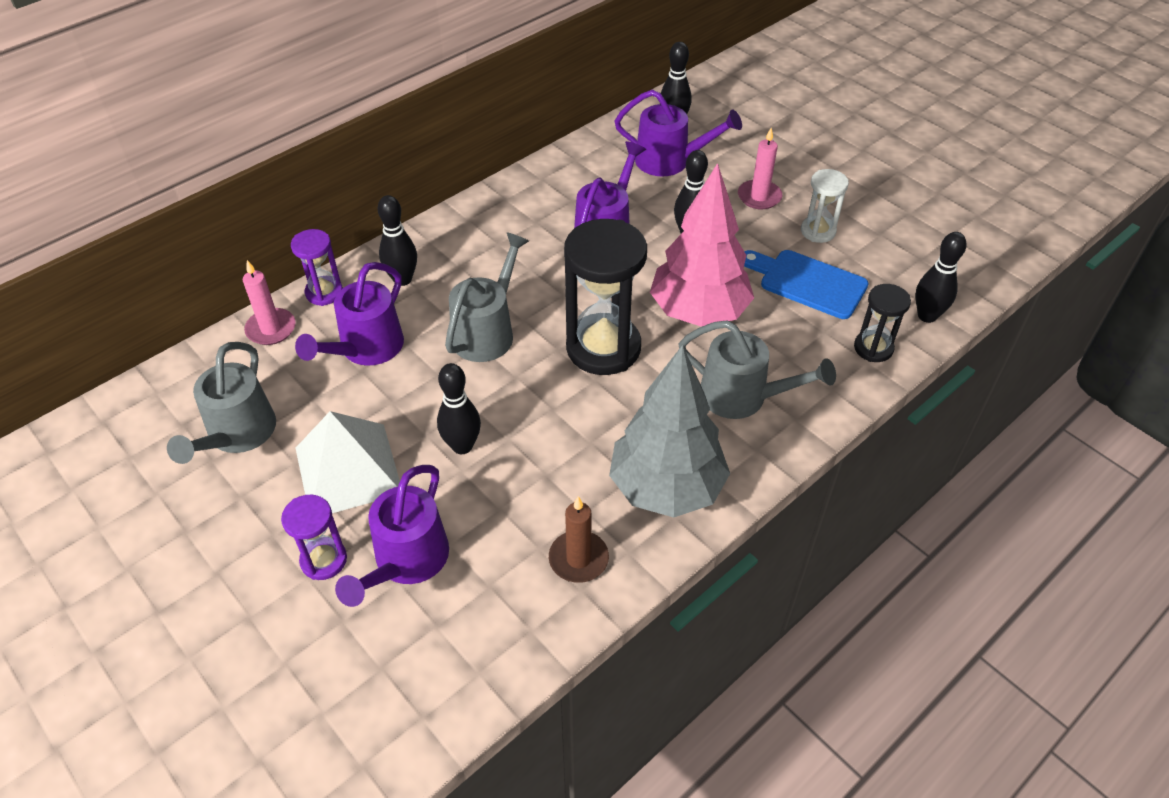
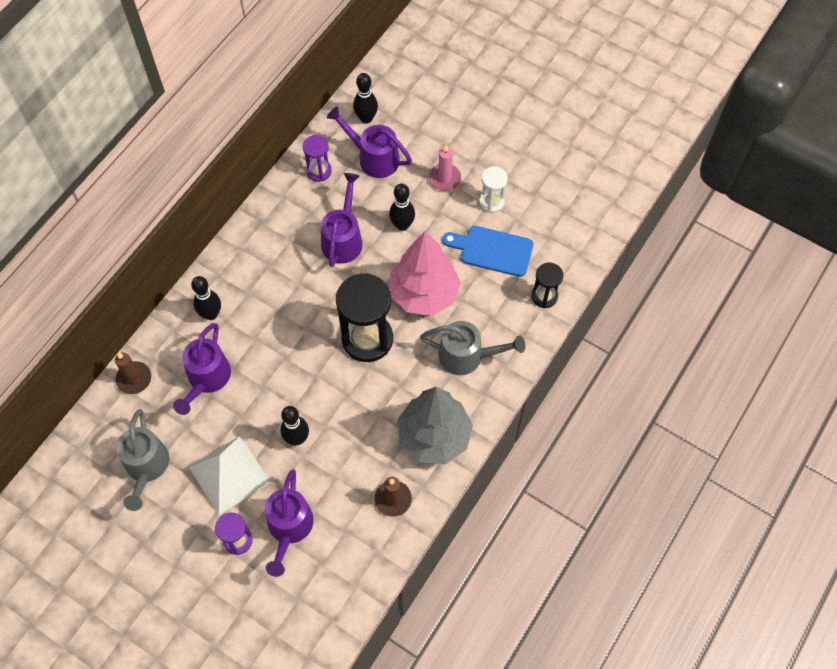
camera: 15 degrees left, 15 degrees up
(271, 329) = (134, 379): pink candle -> brown candle
(324, 292) = (159, 339): purple hourglass -> purple hourglass (319, 171)
(487, 331) = (285, 344): grey watering can -> none
(670, 161) = (373, 158): purple watering can -> purple watering can turned 150 degrees counterclockwise
(927, 316) = (575, 260): black bowling pin -> none

